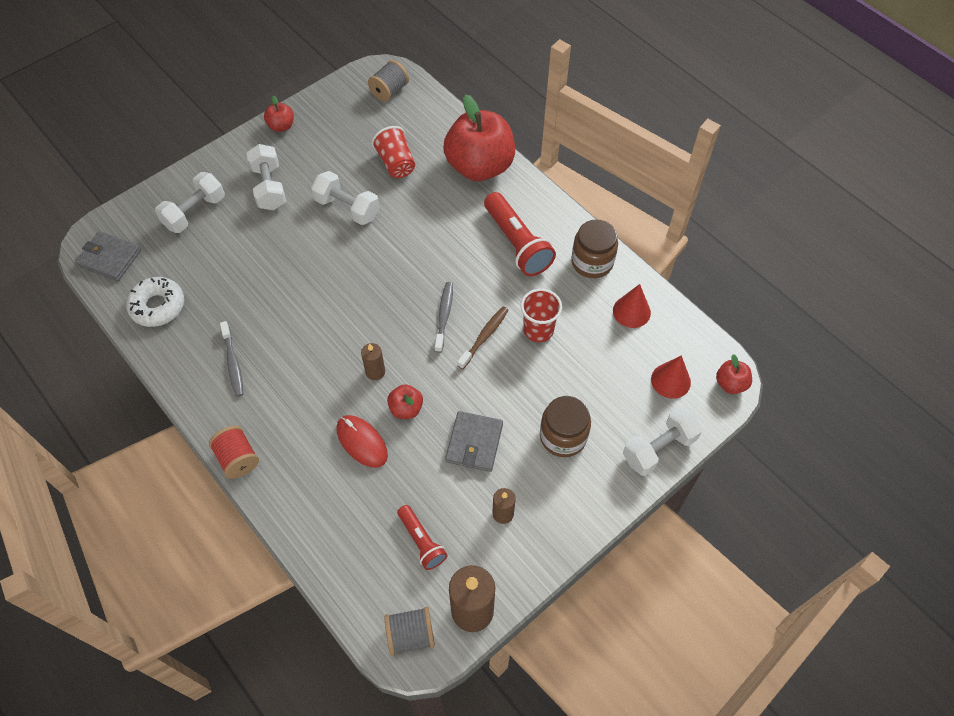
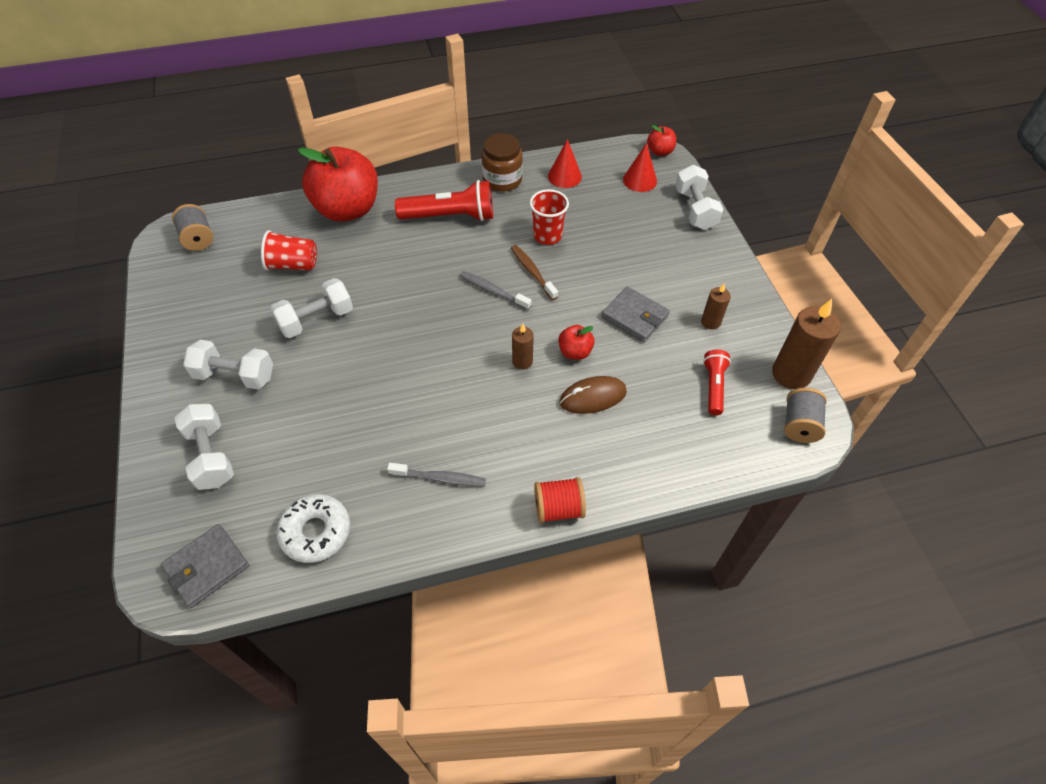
camera: 65 degrees left, 5 degrees down
(281, 126) = (160, 339): red apple -> none
(362, 442) = (593, 397): red mouse -> brown mouse
(421, 541) = (713, 386): red flashlight -> red flashlight turned 75 degrees counterclockwise
(563, 436) = (657, 259): brown jar -> none

